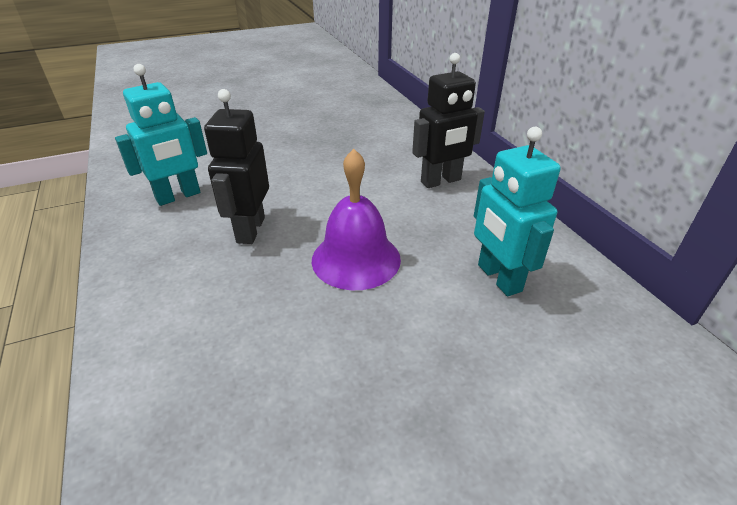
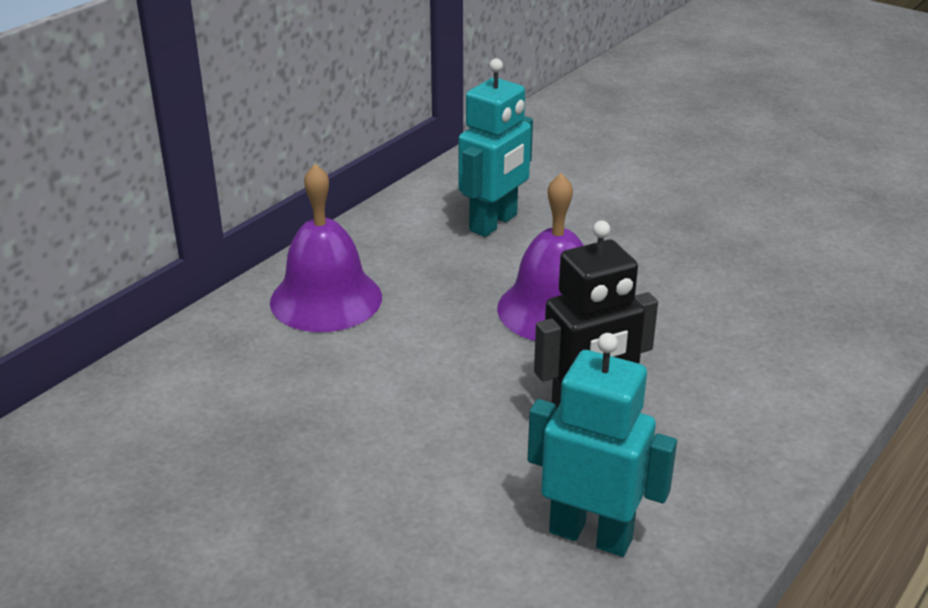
camera: 120 degrees left, 5 degrees down
(441, 181) = (326, 299): black robot -> purple bell

